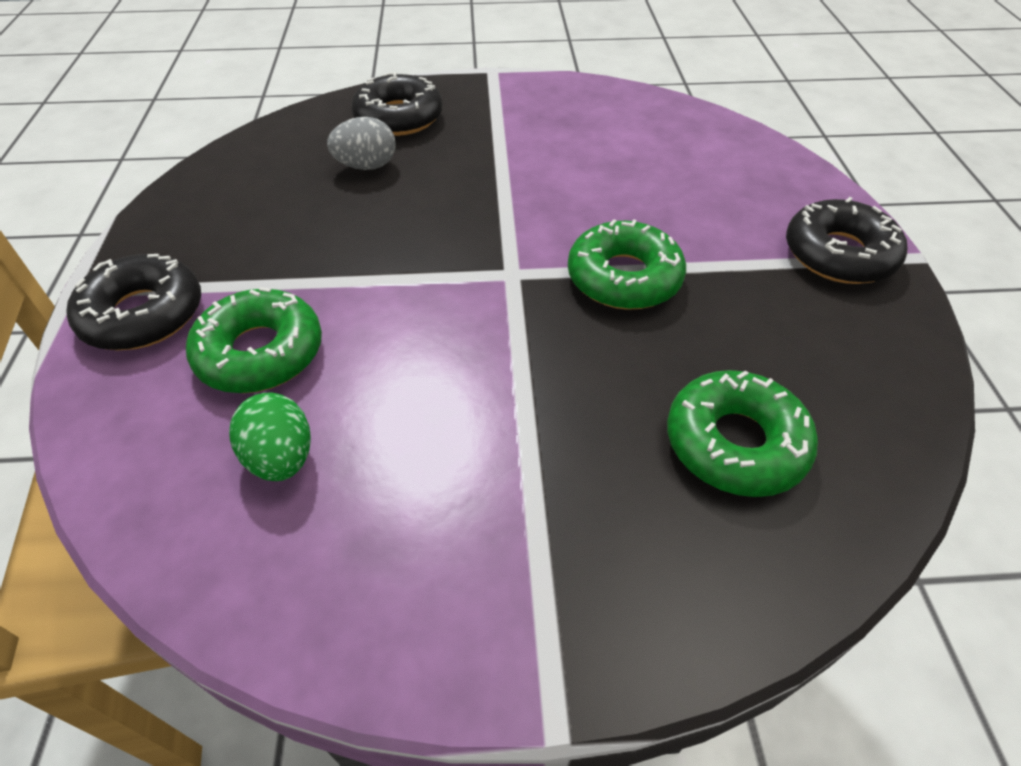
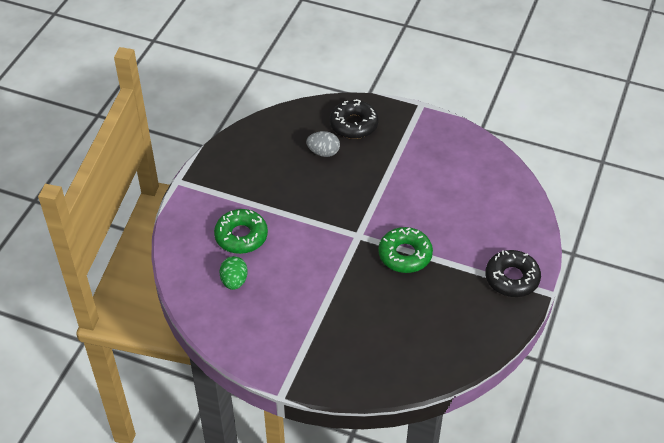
camera: 25 degrees right, 0 degrees up
(143, 314) = (202, 202): black donut -> none
(735, 443) = (398, 337): green donut -> none

